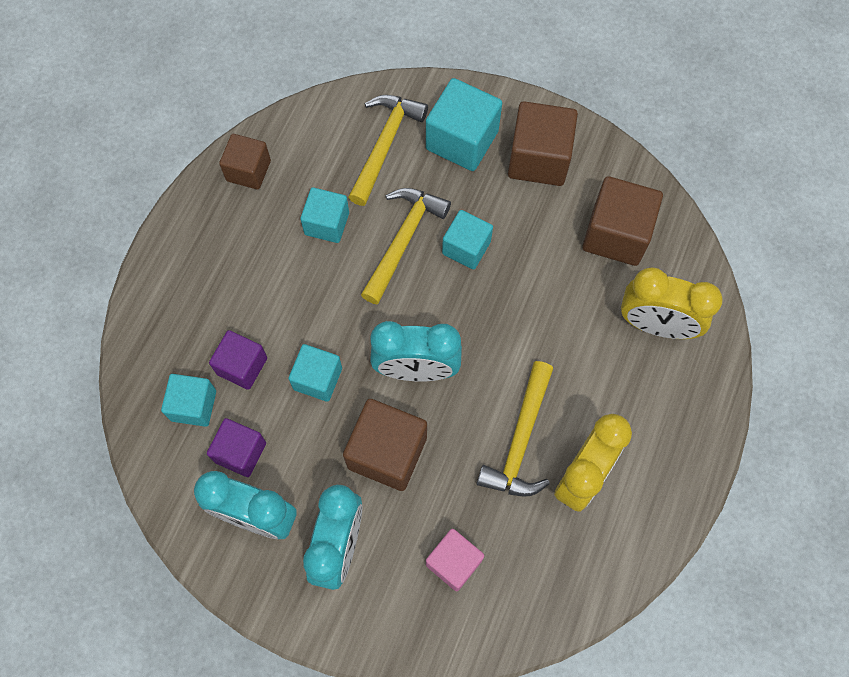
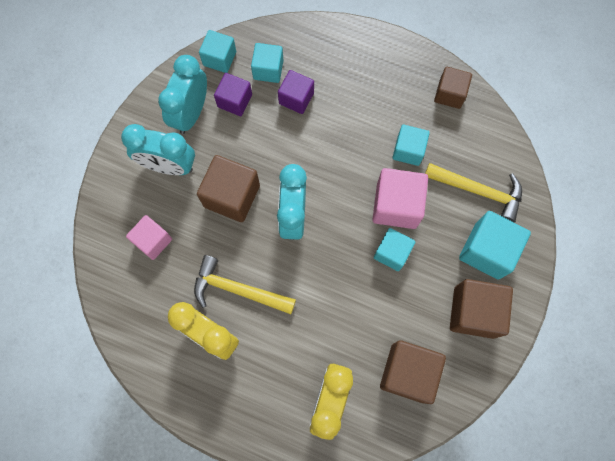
camera: 90 degrees right, 5 degrees up
(317, 378) = (286, 148): turquoise cube -> turquoise cube (219, 58)
(403, 240) = (396, 205): yellow hammer -> pink cube

